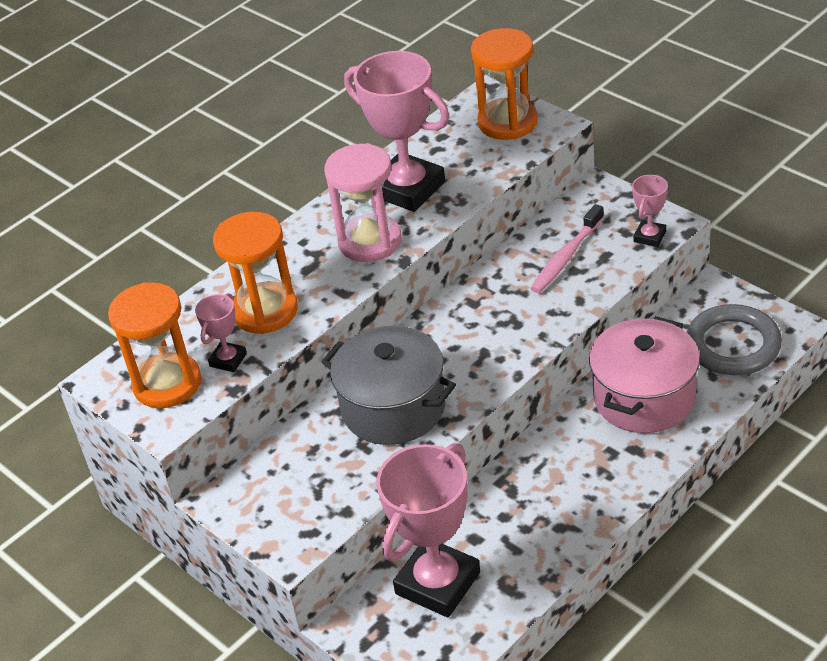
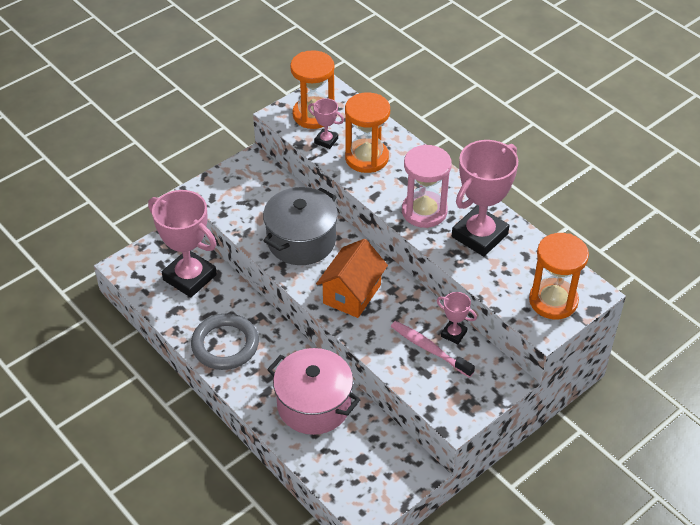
camera: 90 degrees right, 5 degrees up
(488, 339) = (352, 294): none -> orange house
(649, 236) = (442, 404): pink trophy -> pink trophy (454, 334)
(733, 345) = (353, 470): grey ring -> grey ring (225, 345)

